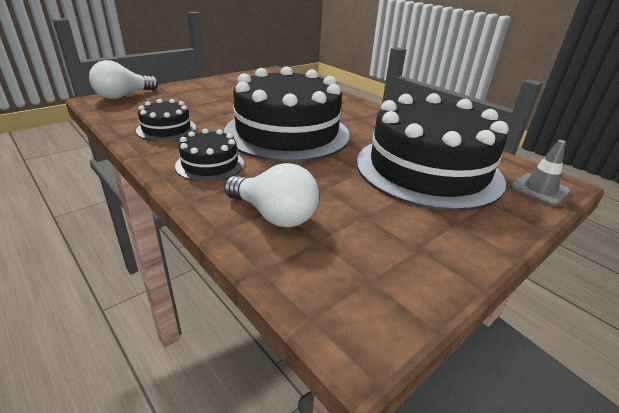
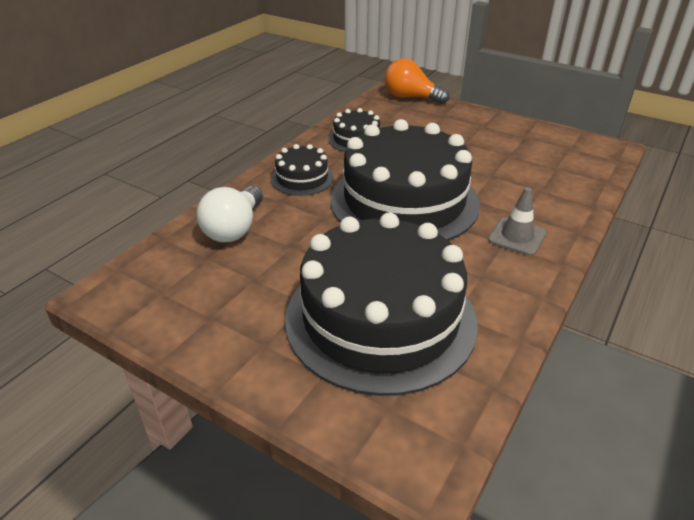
camera: 75 degrees right, 5 degrees up
(123, 96) = (411, 97): white light bulb -> orange light bulb
(539, 190) = (386, 436): grey traffic cone -> grey traffic cone (517, 237)

